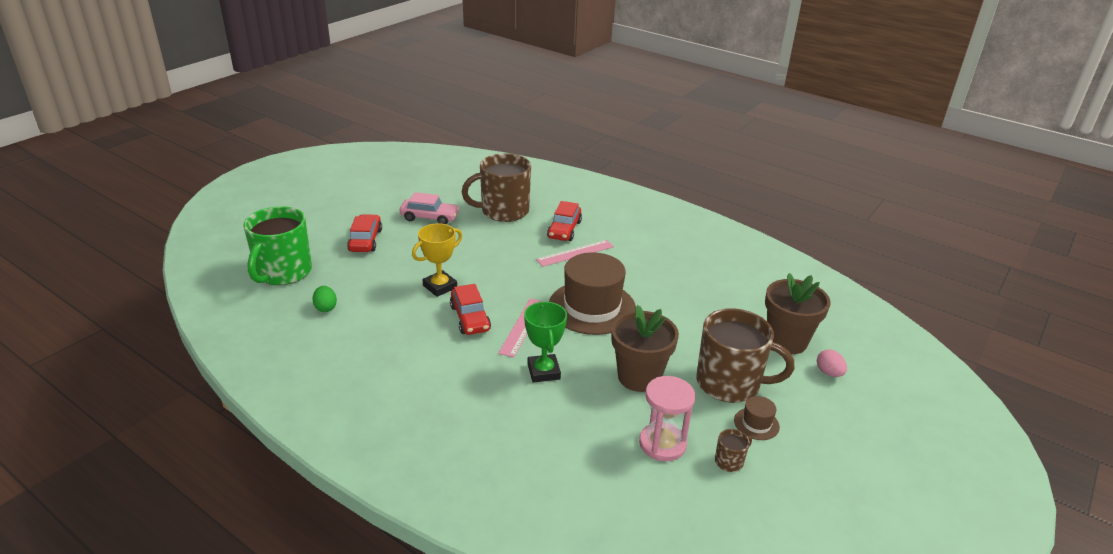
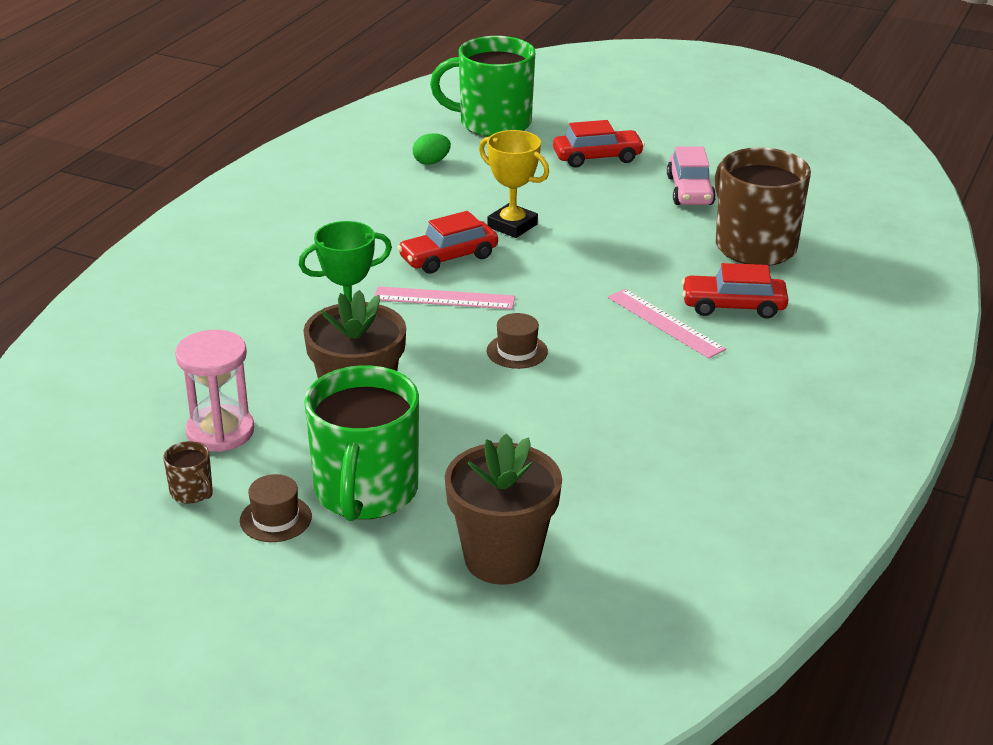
camera: 80 degrees right, 0 degrees up
(592, 307) = (517, 351): brown hat -> brown hat, size x0.43
(730, 383) = (365, 492): brown mug -> green mug
(829, 373) = (424, 607): pink egg -> none

